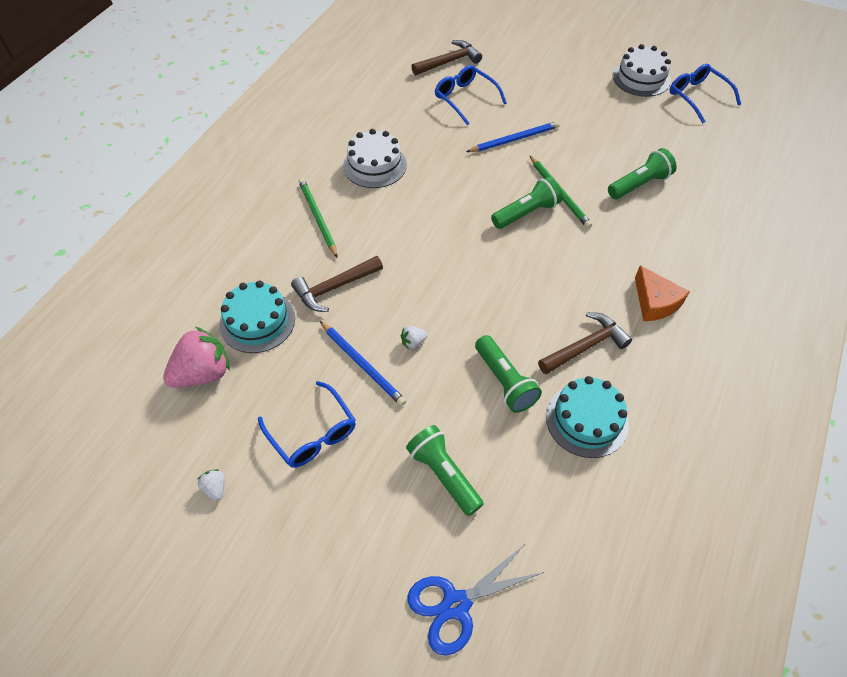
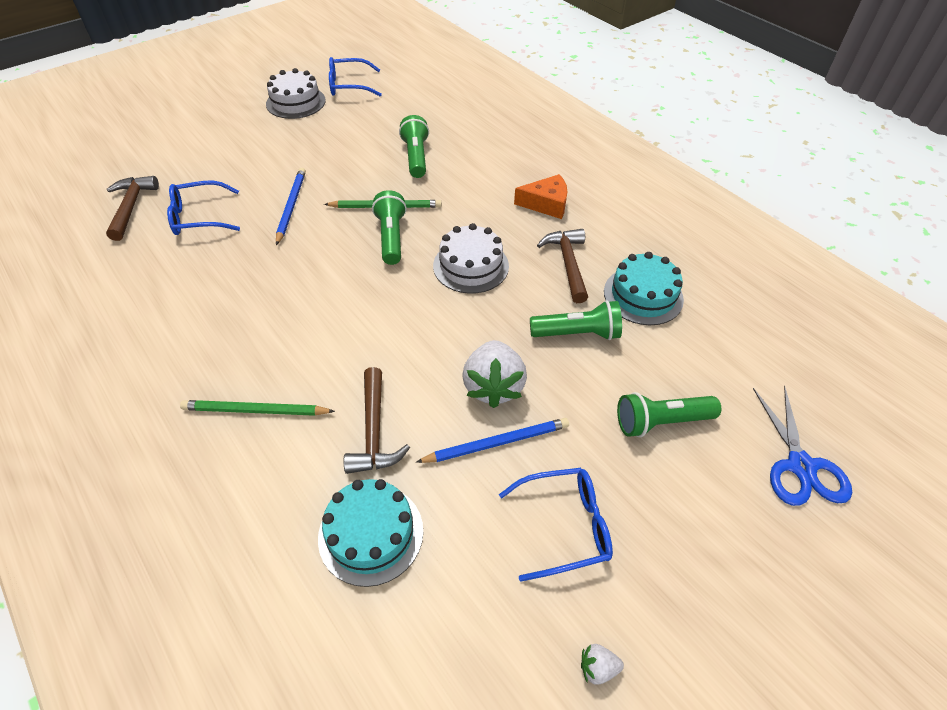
camera: 65 degrees left, 5 degrees down
(203, 373) = (415, 630): pink strawberry -> none
(374, 165) = (222, 326): white cake -> white cake (471, 266)
(413, 342) = (493, 386): white strawberry -> white strawberry, size x2.28

